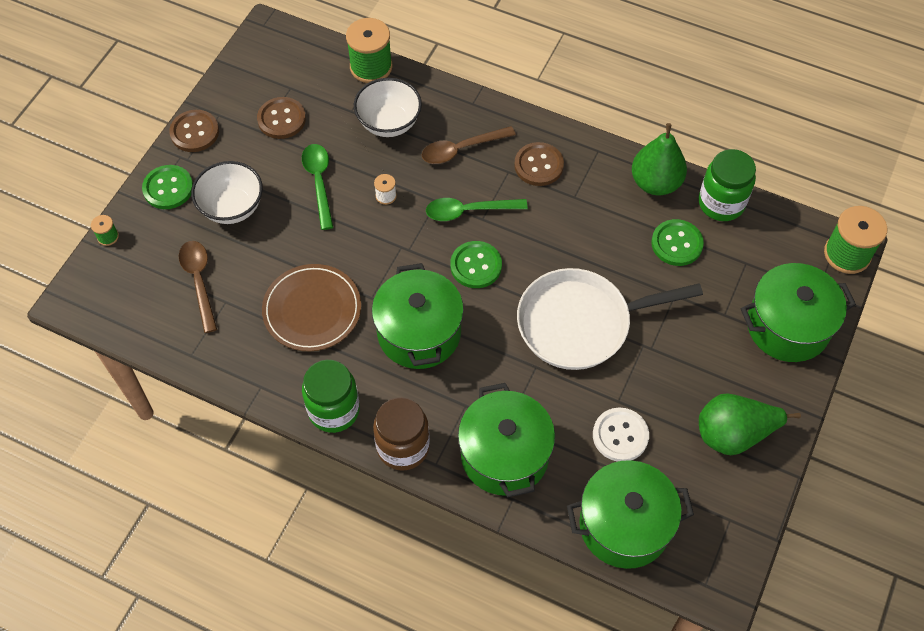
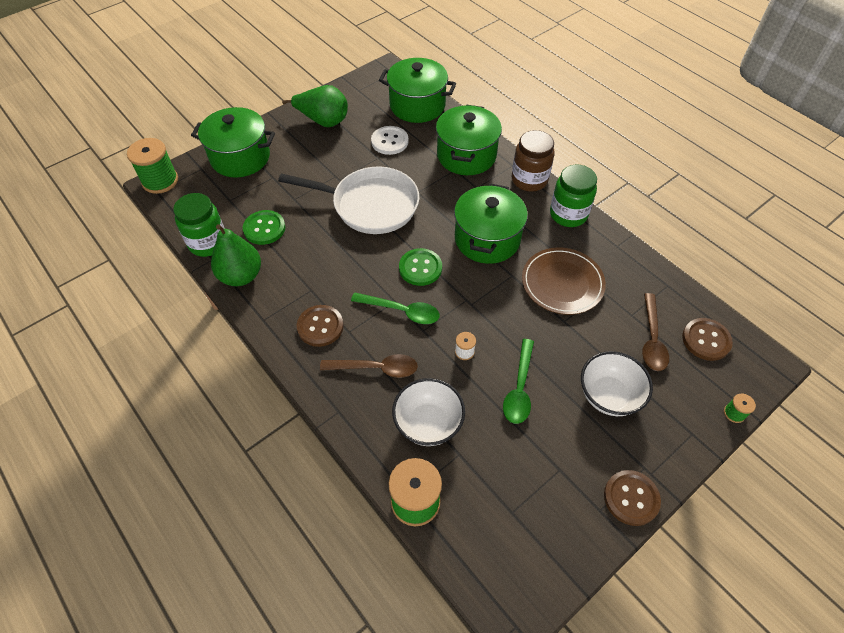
camera: 155 degrees left, 5 degrees down
(168, 188) = (669, 441): green button -> none
(281, 119) = (534, 475): brown button -> brown button (706, 340)

